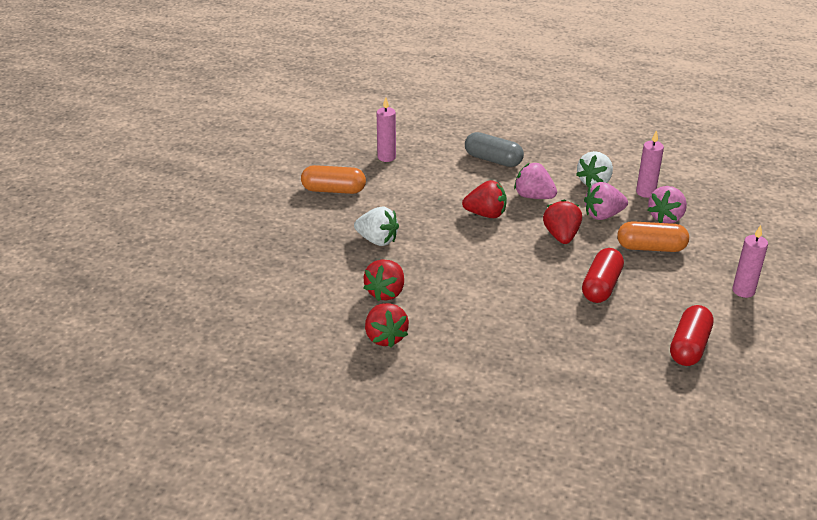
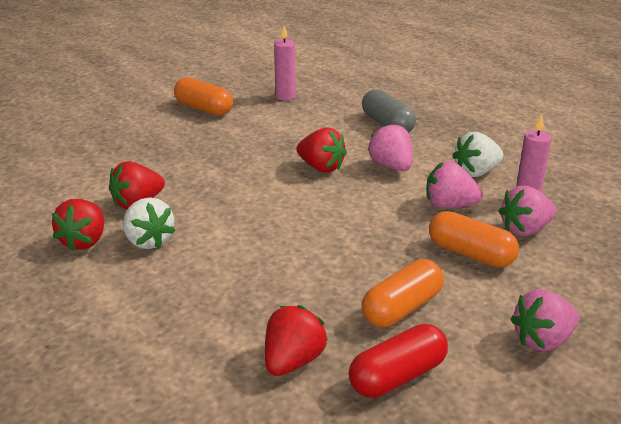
camera: 30 degrees right, 5 degrees down
(377, 240) = (188, 158): white strawberry -> white strawberry (148, 241)
(561, 236) = (377, 210): red strawberry -> red strawberry (293, 361)
(601, 286) = (364, 272): red capsule -> none
(648, 302) = (402, 308): none -> orange capsule
(743, 291) = (542, 340): pink candle -> pink strawberry

